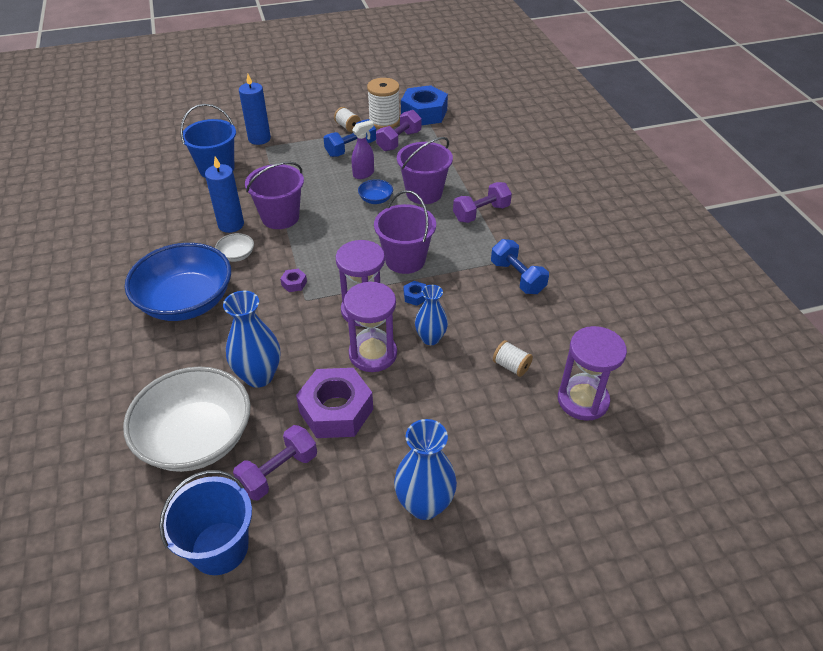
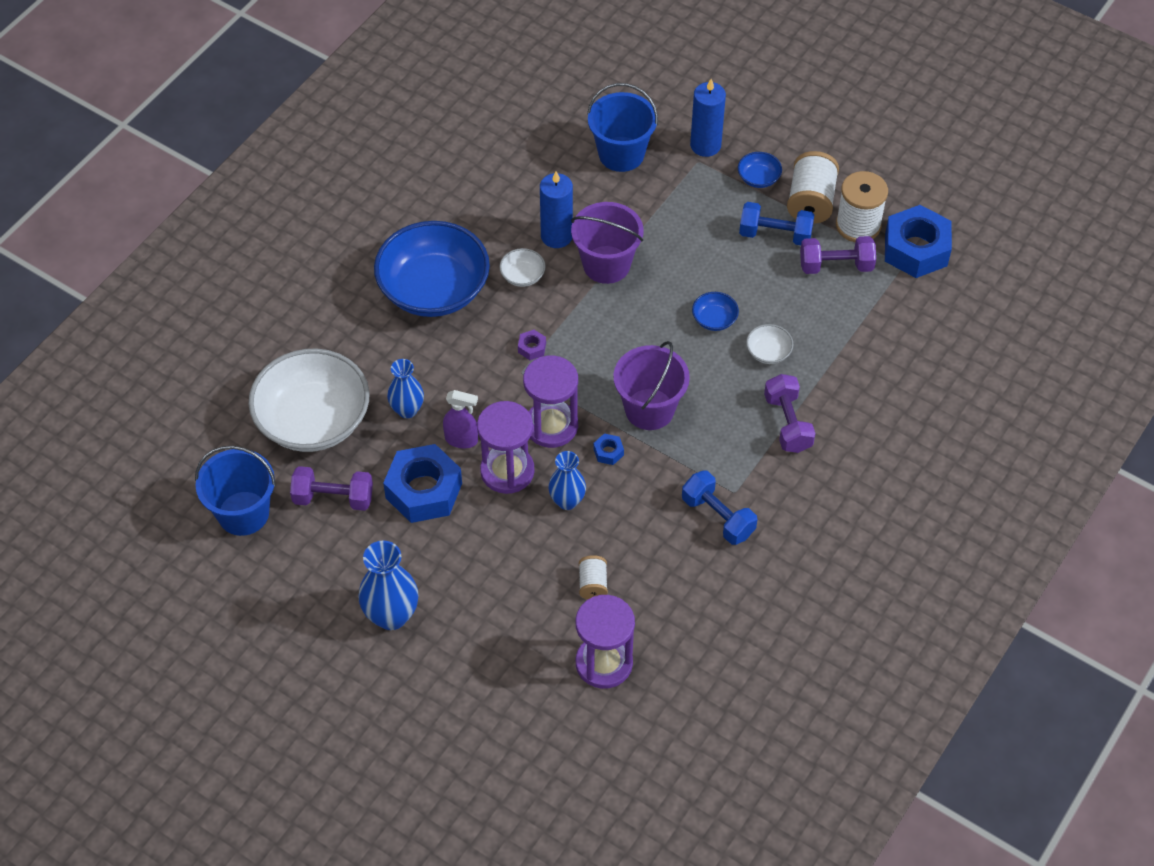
camera: 50 degrees right, 10 degrees up
(259, 376) = (407, 410): blue vase -> blue vase, size x0.66
(307, 134) = (758, 178): none -> blue bowl
(336, 410) = (424, 491): purple nut -> blue nut
(347, 127) = (810, 202): white spool -> white spool, size x1.80
(363, 174) = (744, 278): purple spray bottle -> purple spray bottle (461, 440)
(424, 193) = (768, 352): purple bucket -> white bowl
(481, 213) = (788, 423): purple dumbbell -> purple dumbbell turned 60 degrees clockwise
(517, 277) = (718, 517): blue dumbbell -> blue dumbbell turned 60 degrees counterclockwise

